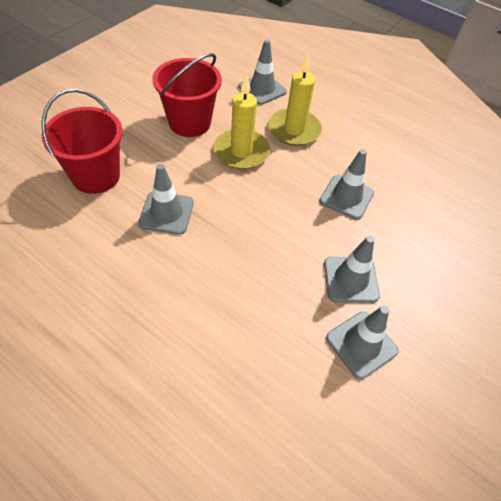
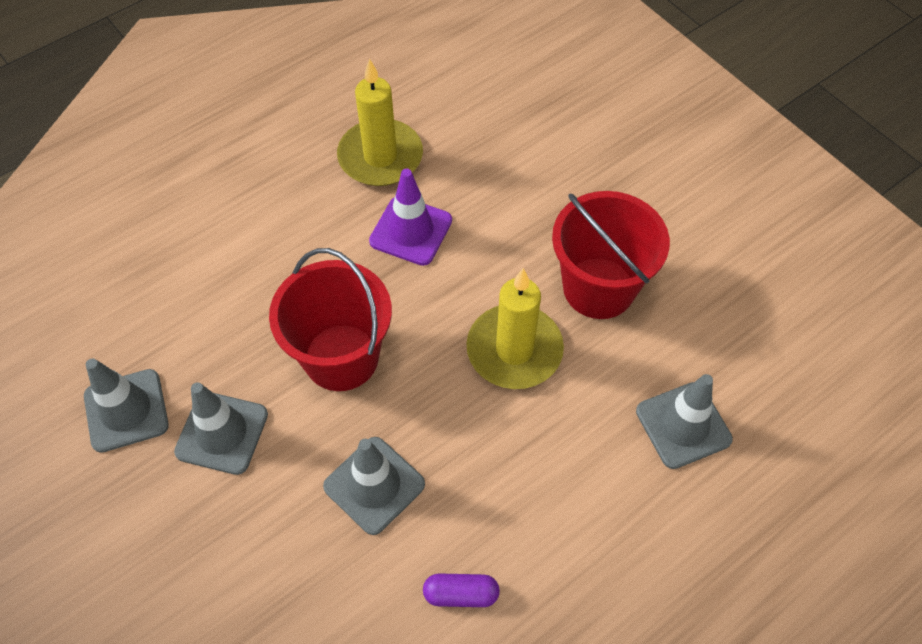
camera: 110 degrees right, 5 degrees up
(96, 176) = (500, 160): red bucket -> red bucket (341, 357)
(166, 213) = (411, 231): grey traffic cone -> purple traffic cone
(294, 130) = (556, 450): yellow candle -> yellow candle (380, 156)
(382, 154) = (461, 594): none -> purple capsule

